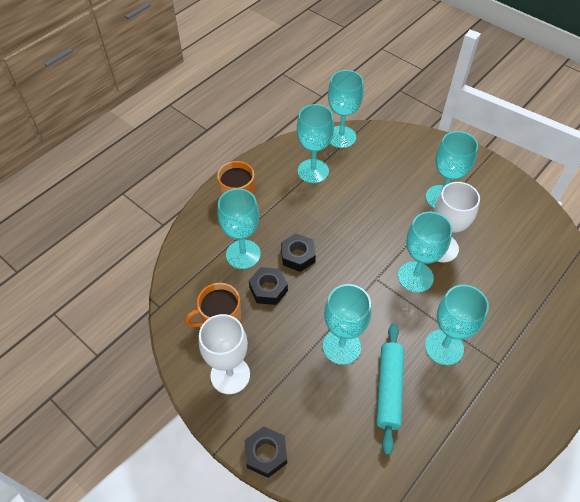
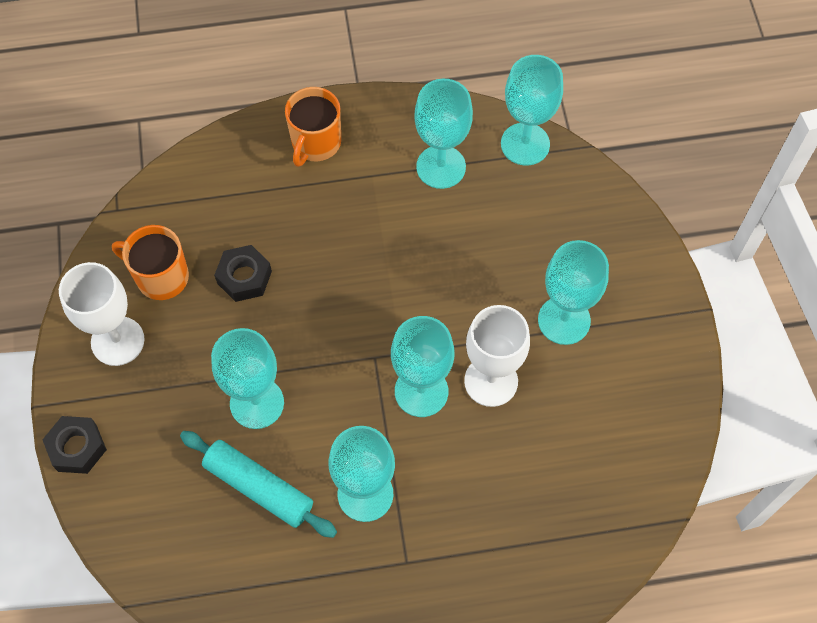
camera: 40 degrees right, 10 degrees up
(243, 254) = (257, 215): turquoise goblet -> none
(298, 256) = (314, 262): black nut -> none
(389, 389) = (259, 488): turquoise rolling pin -> turquoise rolling pin turned 75 degrees clockwise

